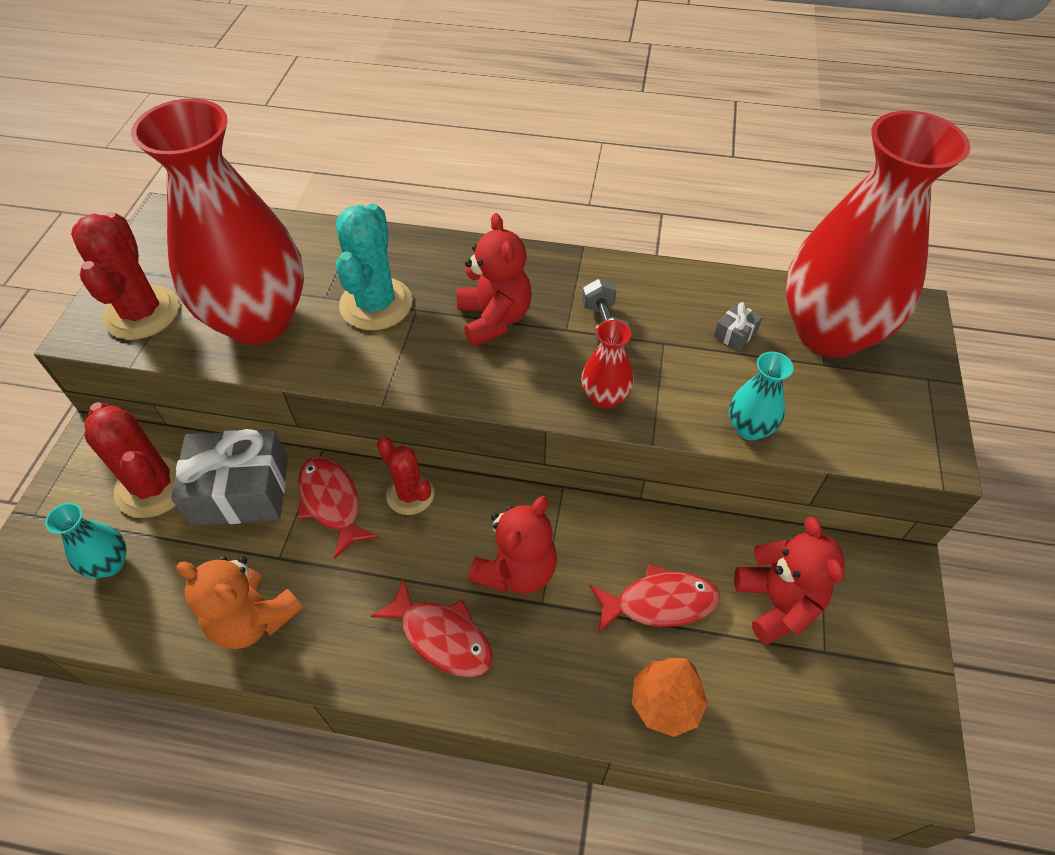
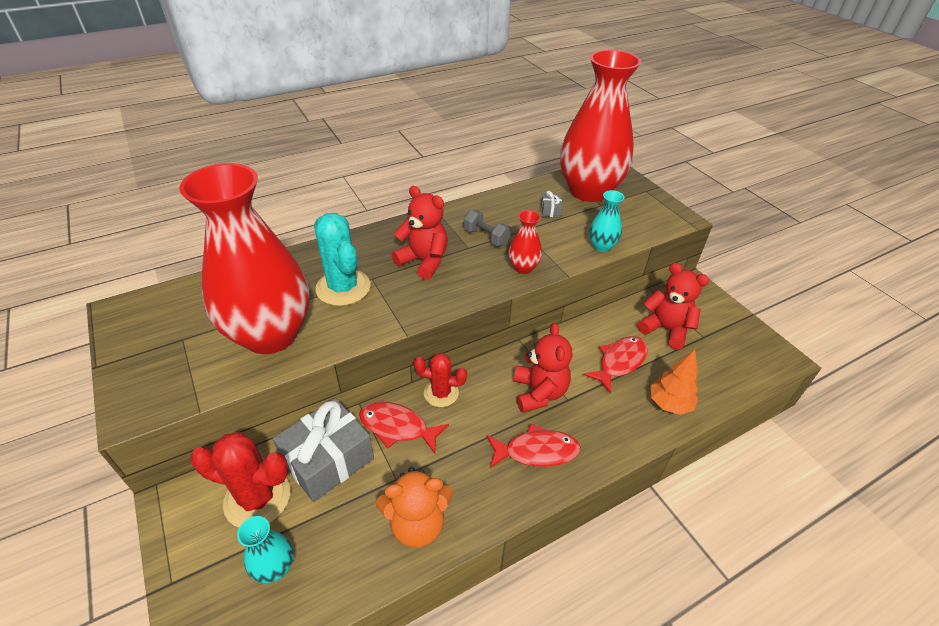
camera: 40 degrees left, 10 degrees down
(142, 313) = (170, 376): red cactus -> none

